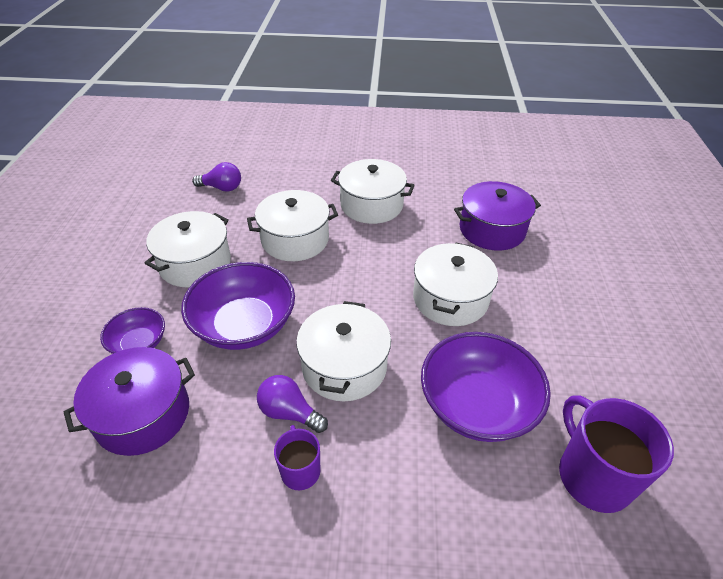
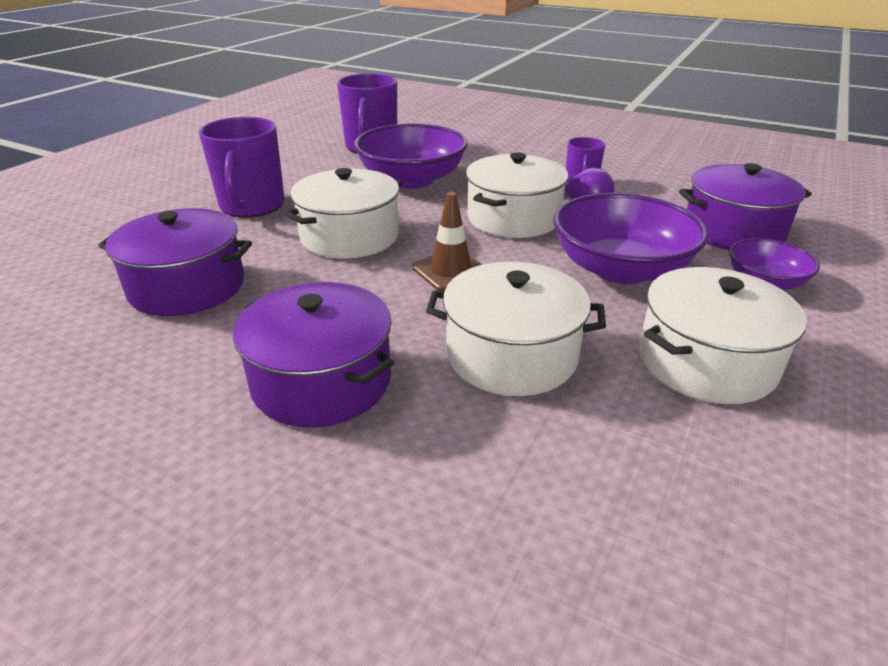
camera: 155 degrees left, 10 degrees down
(222, 188) = (664, 552): purple light bulb -> none
(358, 286) = (450, 271): none -> brown traffic cone
(371, 205) = (322, 381): white pot -> purple pot
(559, 310) = (252, 206): none -> purple mug

